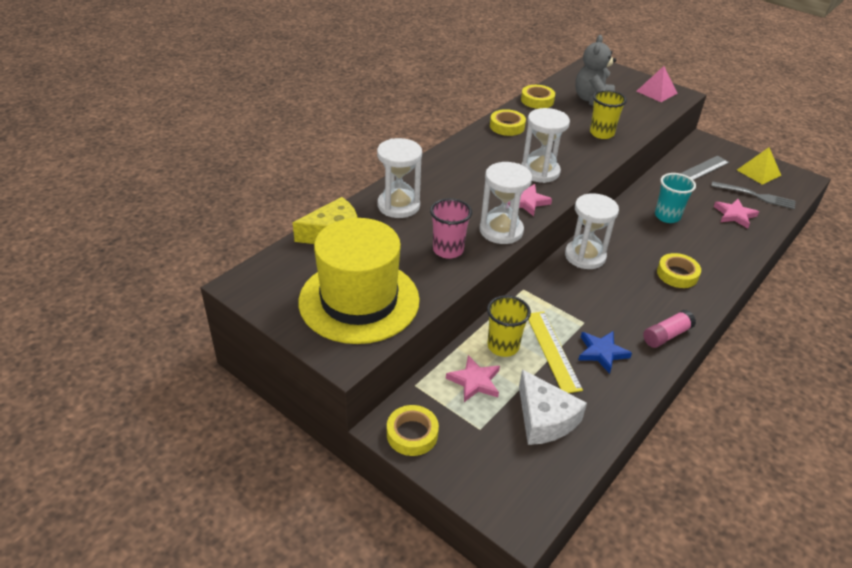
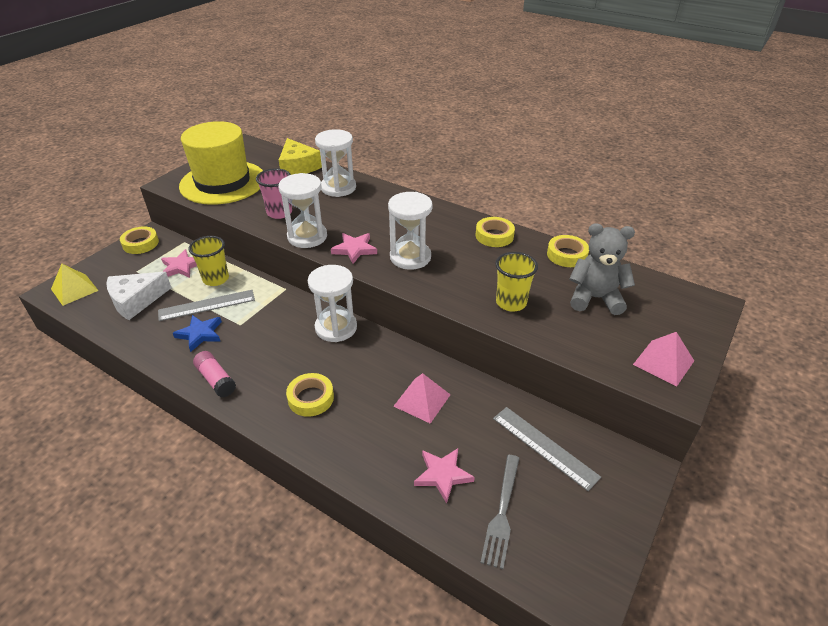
camera: 85 degrees right, 0 degrees up
(552, 350) = (207, 305): yellow ruler -> grey ruler
(667, 216) = (422, 400): turquoise cup -> pink pyramid
(758, 172) = (575, 530): yellow pyramid -> yellow pyramid (74, 289)

